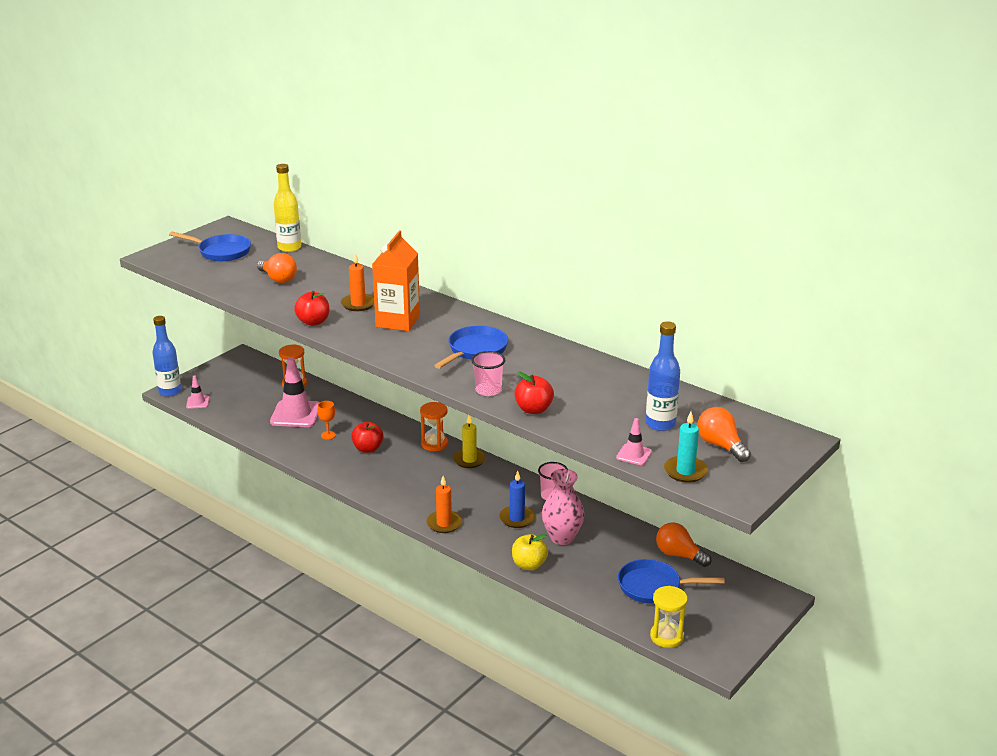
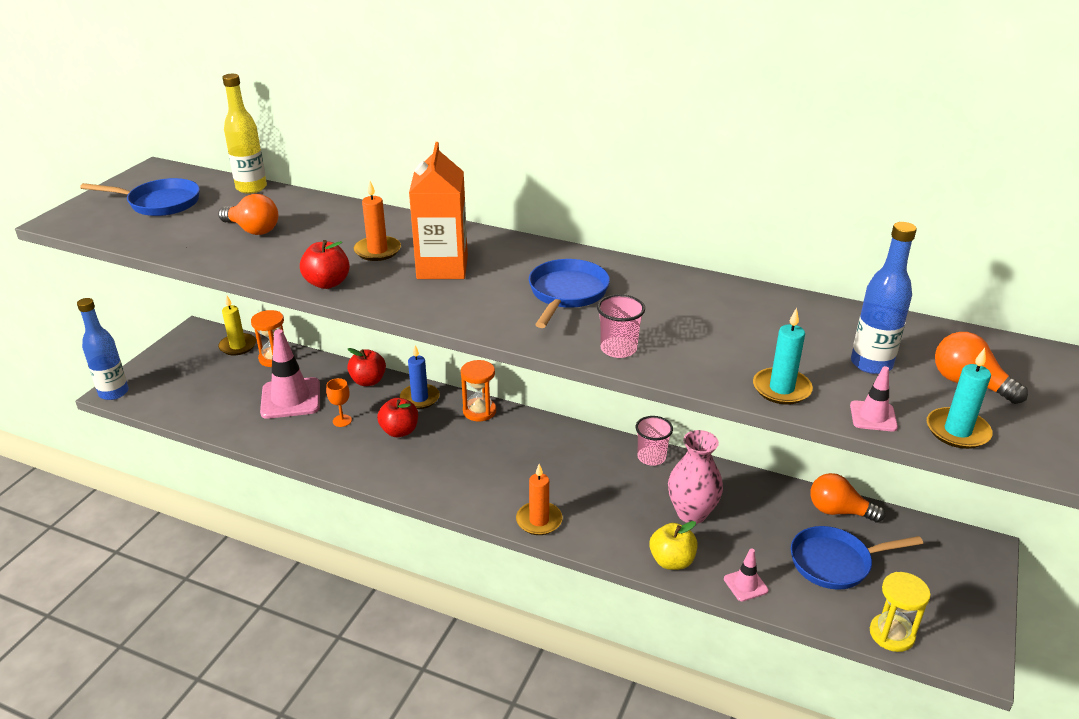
camera: 15 degrees left, 5 degrees up
(198, 402) = (155, 402): pink traffic cone -> pink traffic cone (745, 585)
(469, 460) = (531, 425): yellow candle -> yellow candle (238, 346)
(517, 518) = (625, 496): blue candle -> blue candle (419, 398)
(533, 409) = (696, 368): red apple -> red apple (368, 381)
(583, 430) = (781, 389): none -> turquoise candle

